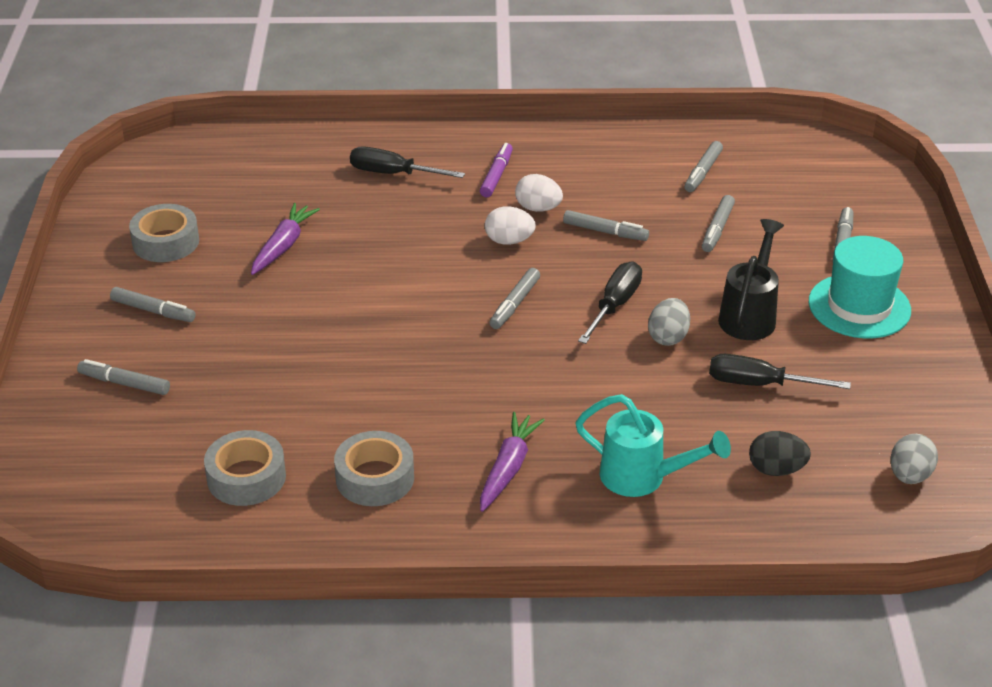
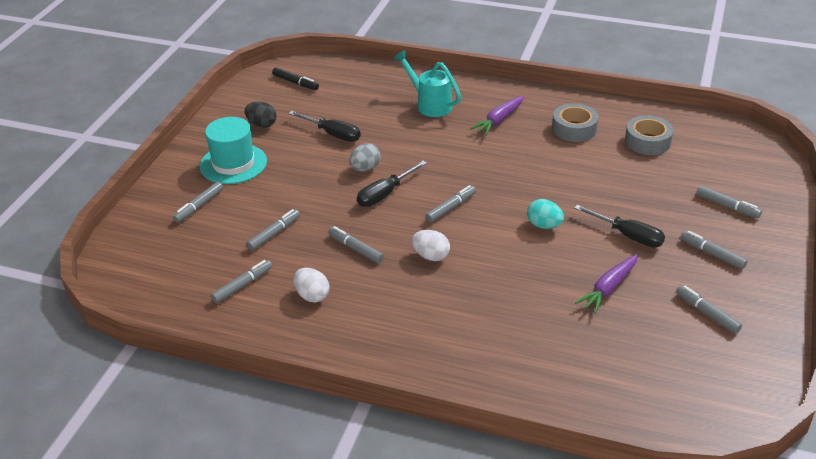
camera: 160 degrees left, 0 degrees up
(166, 242) = (707, 313): grey tape -> grey marker
(380, 305) = (544, 225): none -> turquoise egg
(393, 174) = (499, 342): black screwdriver -> black screwdriver (628, 236)
(496, 175) = (411, 320): purple marker -> none
(538, 208) = (394, 280): white egg -> white egg (312, 296)
(749, 315) = (304, 172): black watering can -> none
(776, 469) = (359, 96): black egg -> black egg (262, 125)
(909, 476) = (295, 83): grey egg -> black marker

